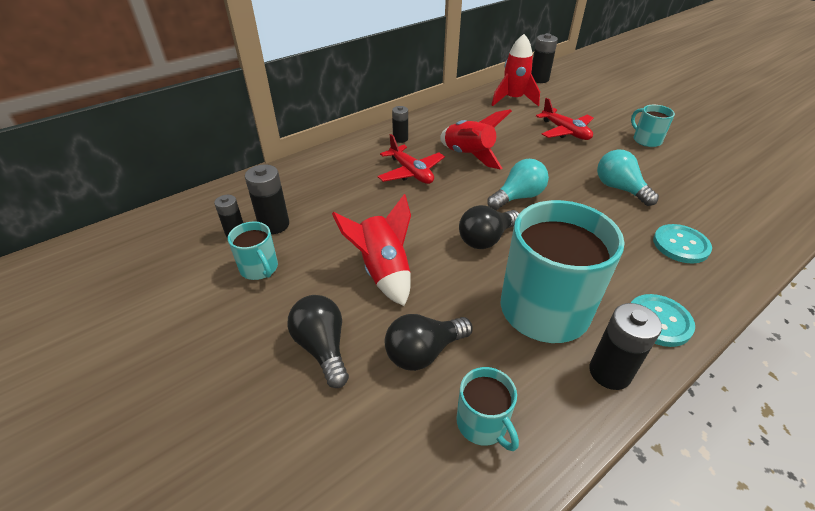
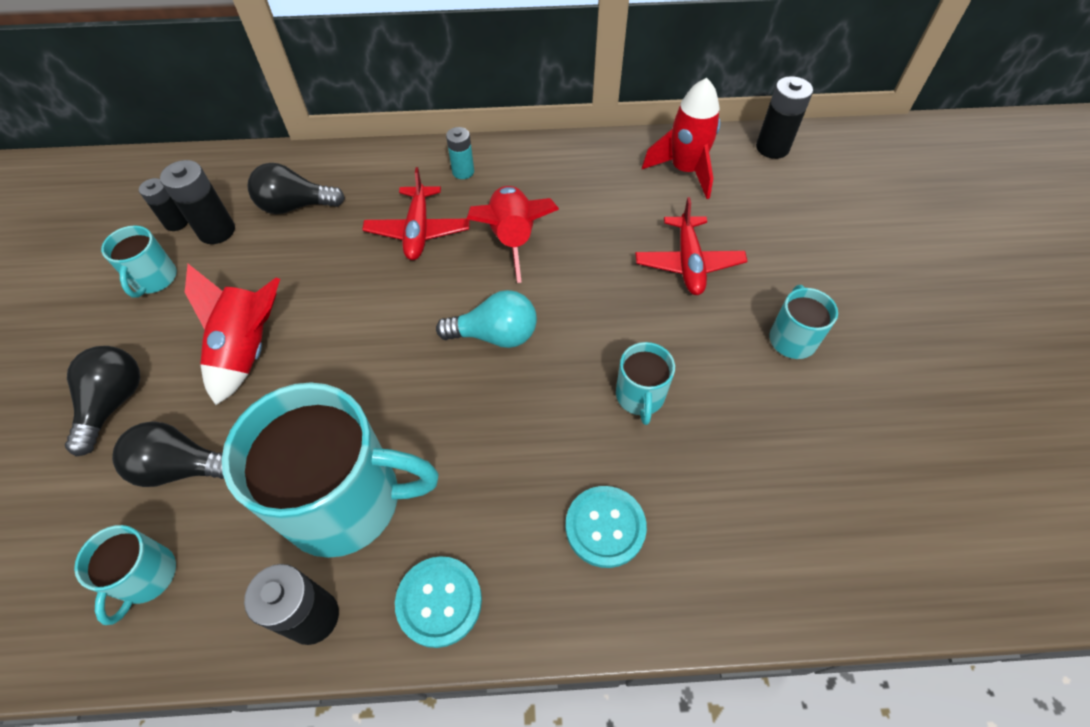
camera: 35 degrees right, 15 degrees up
(400, 139) = (463, 172): black battery -> turquoise battery
(486, 239) = (390, 372): black light bulb -> black light bulb (296, 206)
(619, 188) = (640, 396): turquoise light bulb -> turquoise mug

